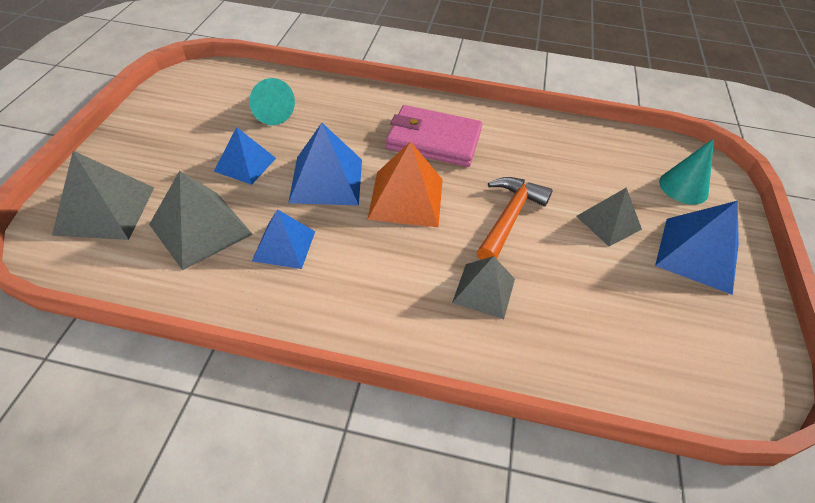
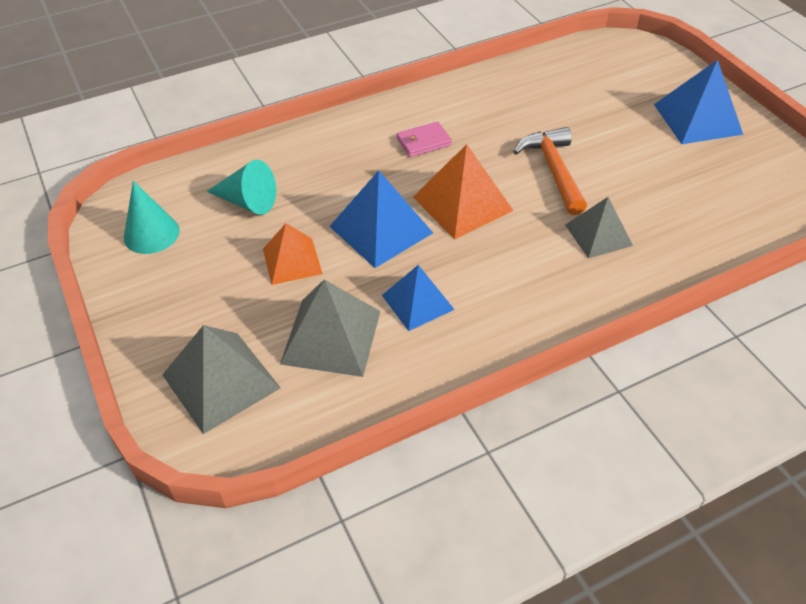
camera: 35 degrees left, 0 degrees up
(245, 164) = (292, 261): blue pyramid -> orange pyramid
(433, 140) = (423, 142): pink wallet -> pink wallet, size x0.51
(608, 222) = (621, 131): grey pyramid -> none
(683, 187) = (640, 73): turquoise cone -> turquoise cone (151, 234)

